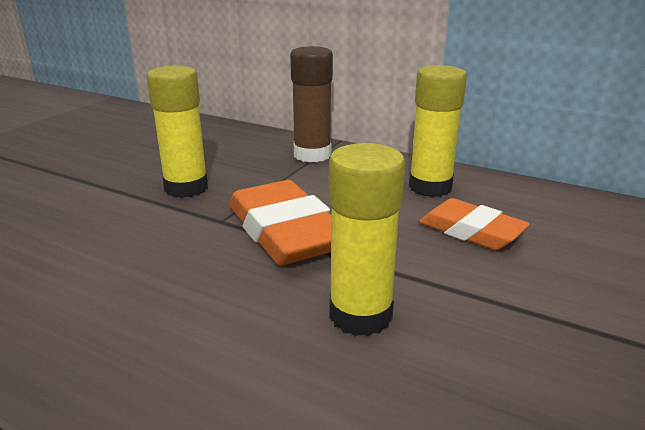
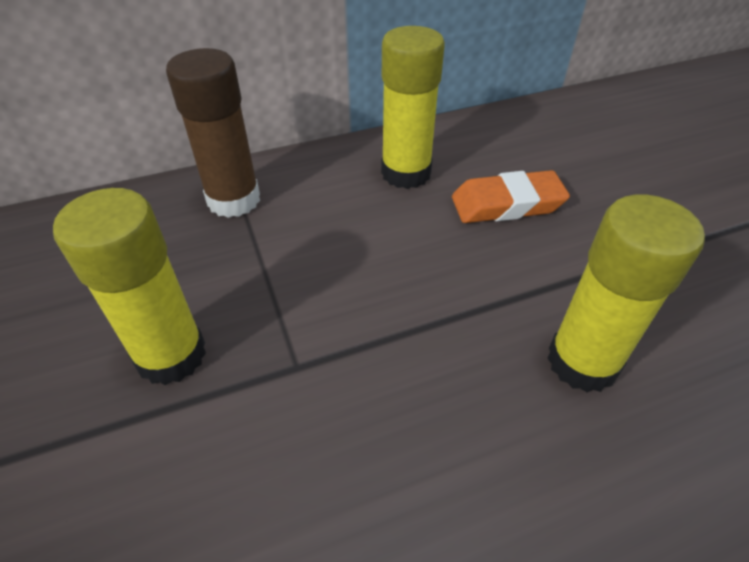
camera: 50 degrees left, 20 degrees up
(285, 232) = (384, 326): orange eraser -> none

